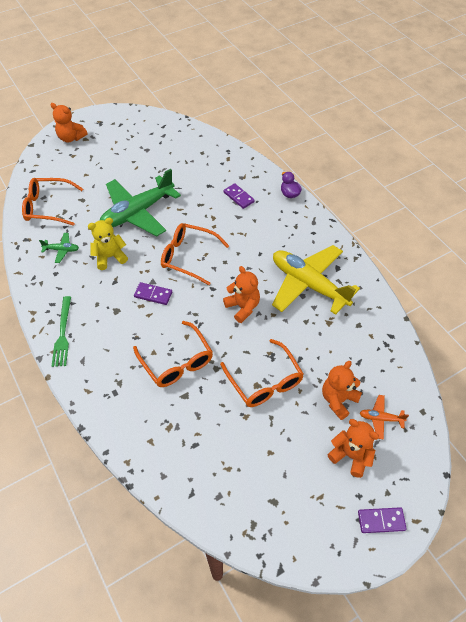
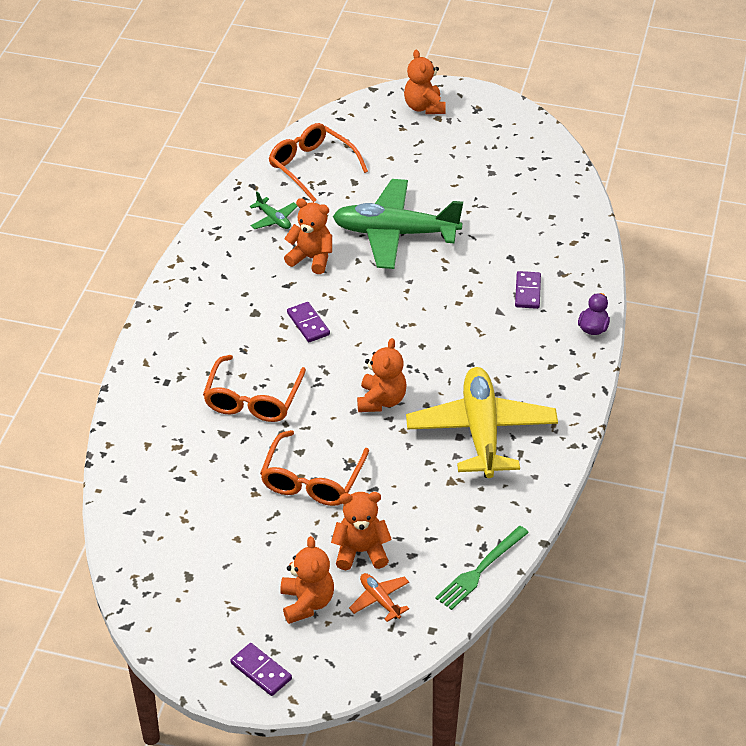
camera: 45 degrees right, 10 degrees down
(62, 333) = (183, 297): green fork -> green fork (480, 570)
(110, 257) = (311, 258): yellow teddy bear -> orange teddy bear
(188, 257) = (390, 314): orange glasses -> none

